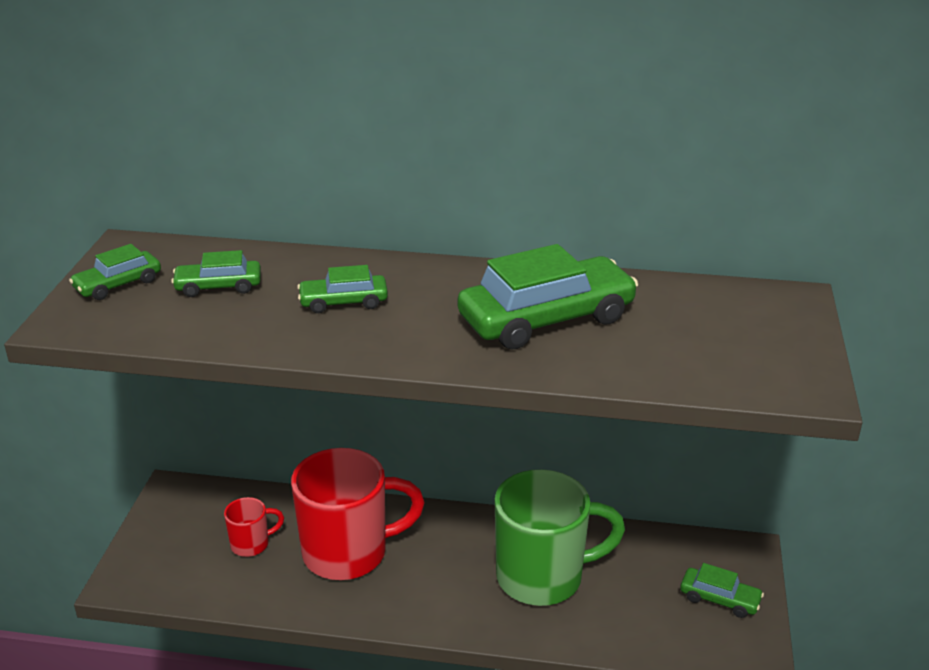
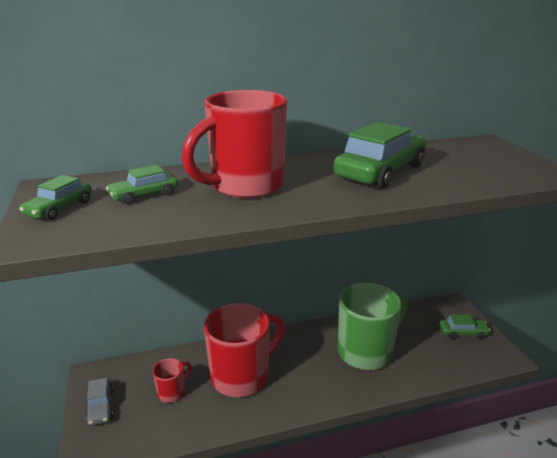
camera: 25 degrees left, 5 degrees down
(162, 533) = (100, 406): none -> grey car
(343, 302) = (245, 186): green car -> red mug

